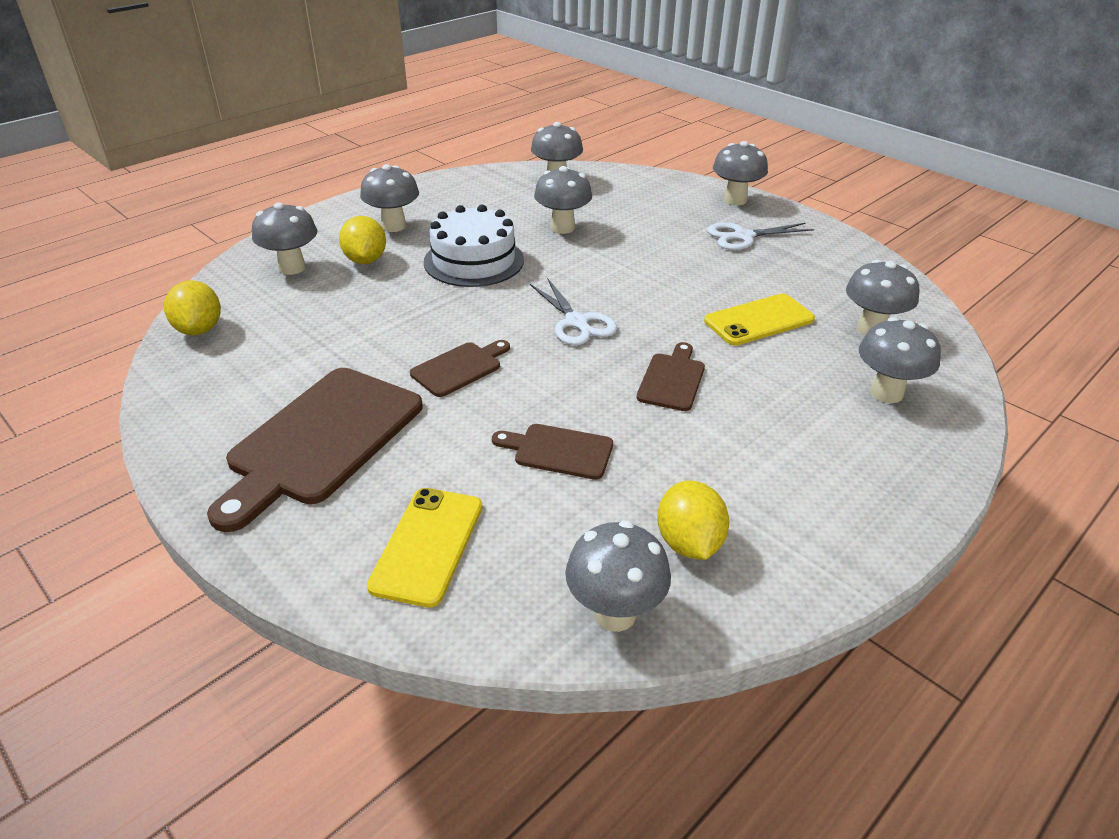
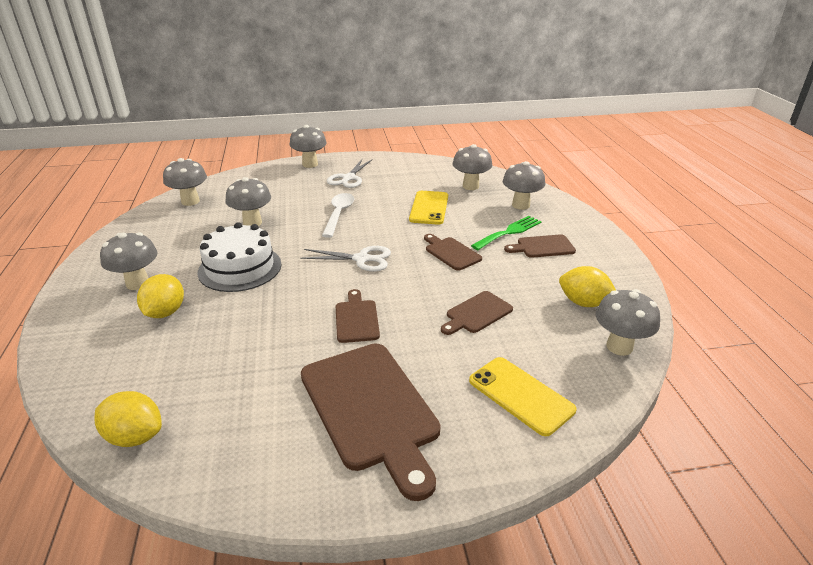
camera: 55 degrees left, 5 degrees down
(292, 268) = (117, 352): grey mushroom -> none
(365, 260) = (165, 312): yellow lemon -> yellow lemon turned 75 degrees clockwise
(650, 267) = (338, 214): none -> white spoon
(791, 409) = (509, 232): none -> green fork
(793, 454) = (542, 247): none -> brown cutting board

